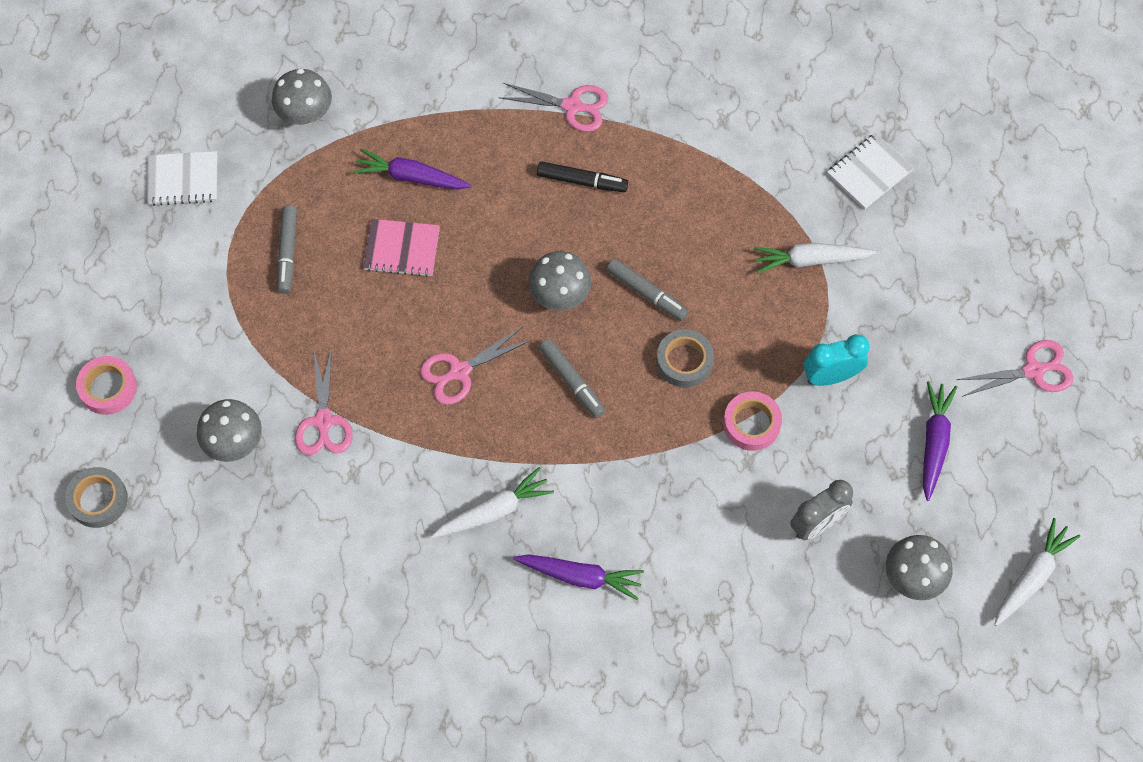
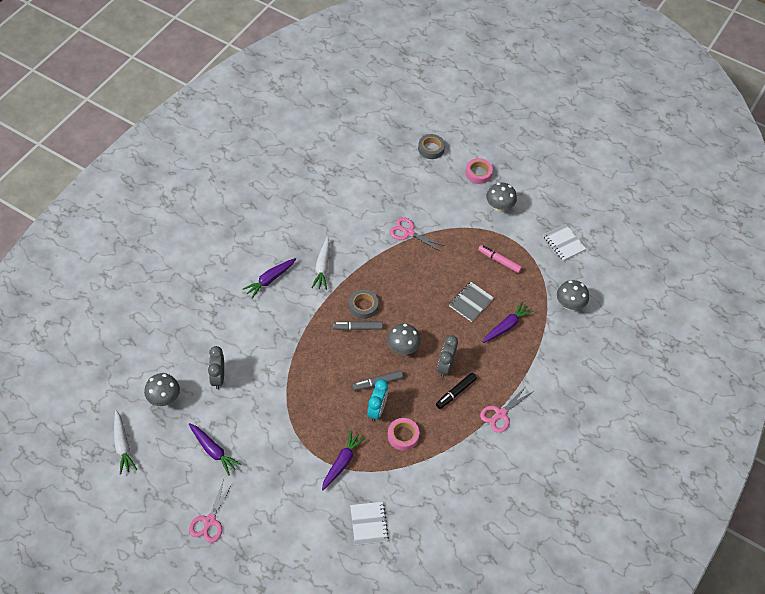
camera: 120 degrees right, 10 degrees down
(183, 180) = (564, 243): white notebook -> white notebook turned 60 degrees counterclockwise
(234, 442) = (422, 200): grey mushroom -> grey mushroom (499, 206)
(287, 253) = (499, 261): grey marker -> pink marker
(402, 249) = (471, 302): pink notebook -> grey notebook
(459, 371) = (394, 290): pink scissors -> none
(547, 220) = (445, 366): none -> grey clock
(684, 361) = (333, 376): grey tape -> grey tape (363, 306)
(751, 424) = (282, 383): pink tape -> pink tape (403, 436)
(810, 260) = (342, 462): white carrot -> purple carrot
(831, 376) = (278, 430): turquoise clock -> turquoise clock (377, 410)

